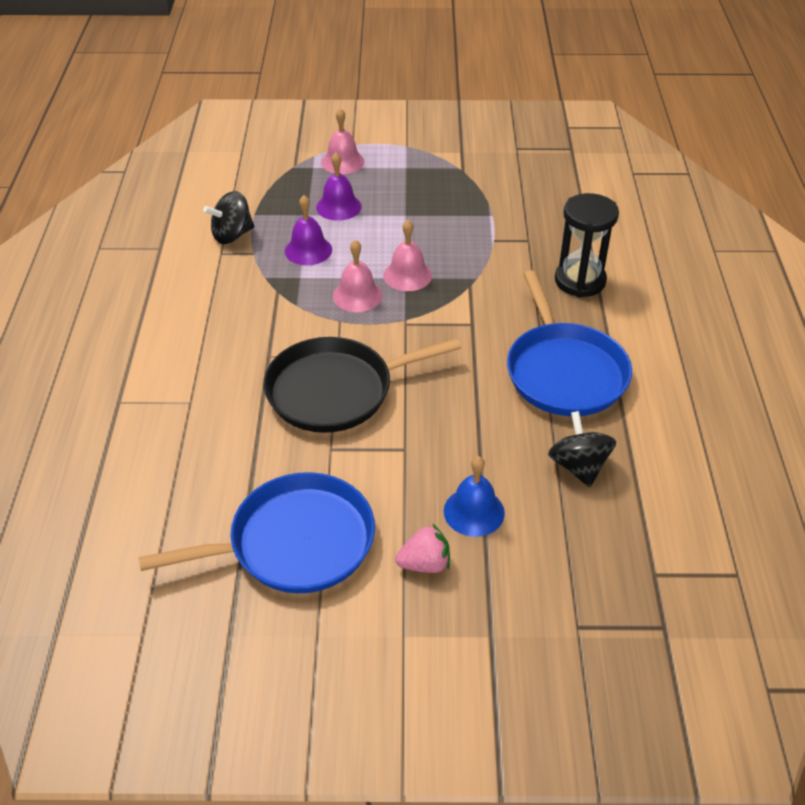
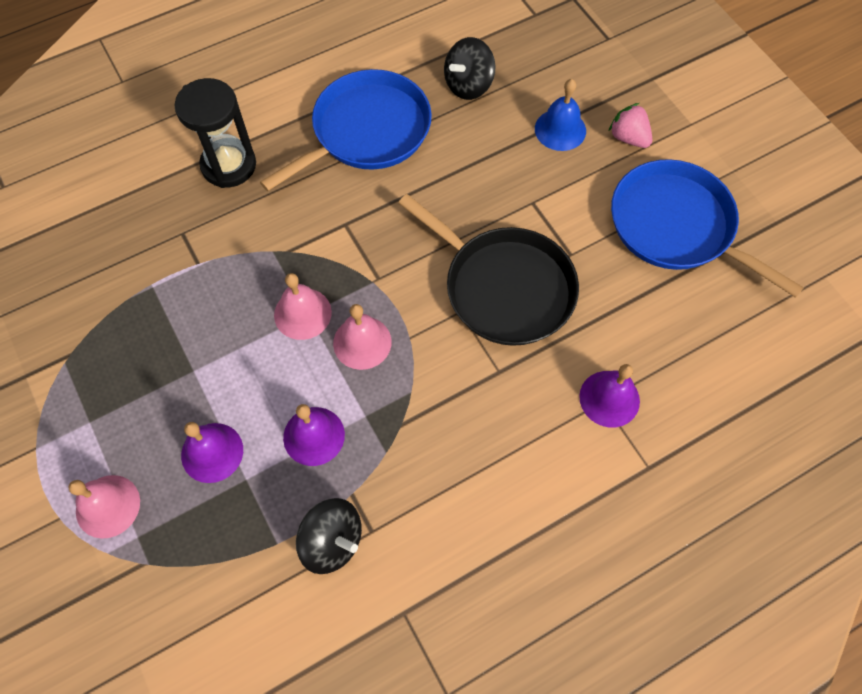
camera: 120 degrees left, 20 degrees up
(188, 407) = (609, 398): none -> purple bell

